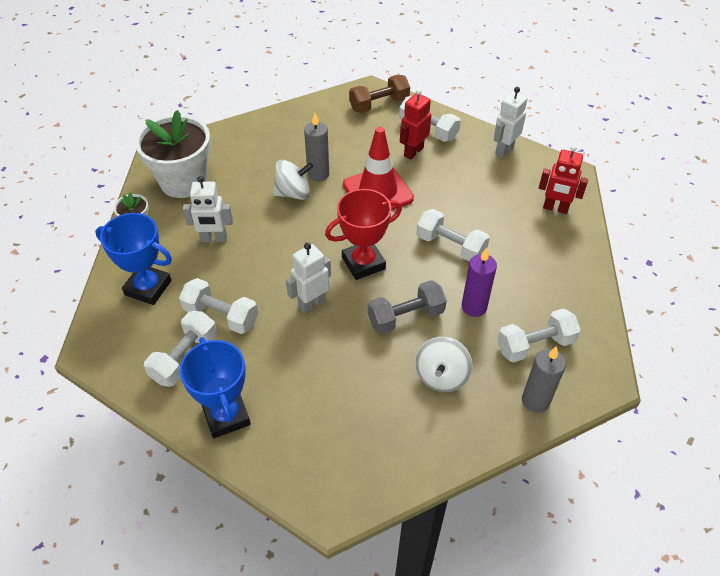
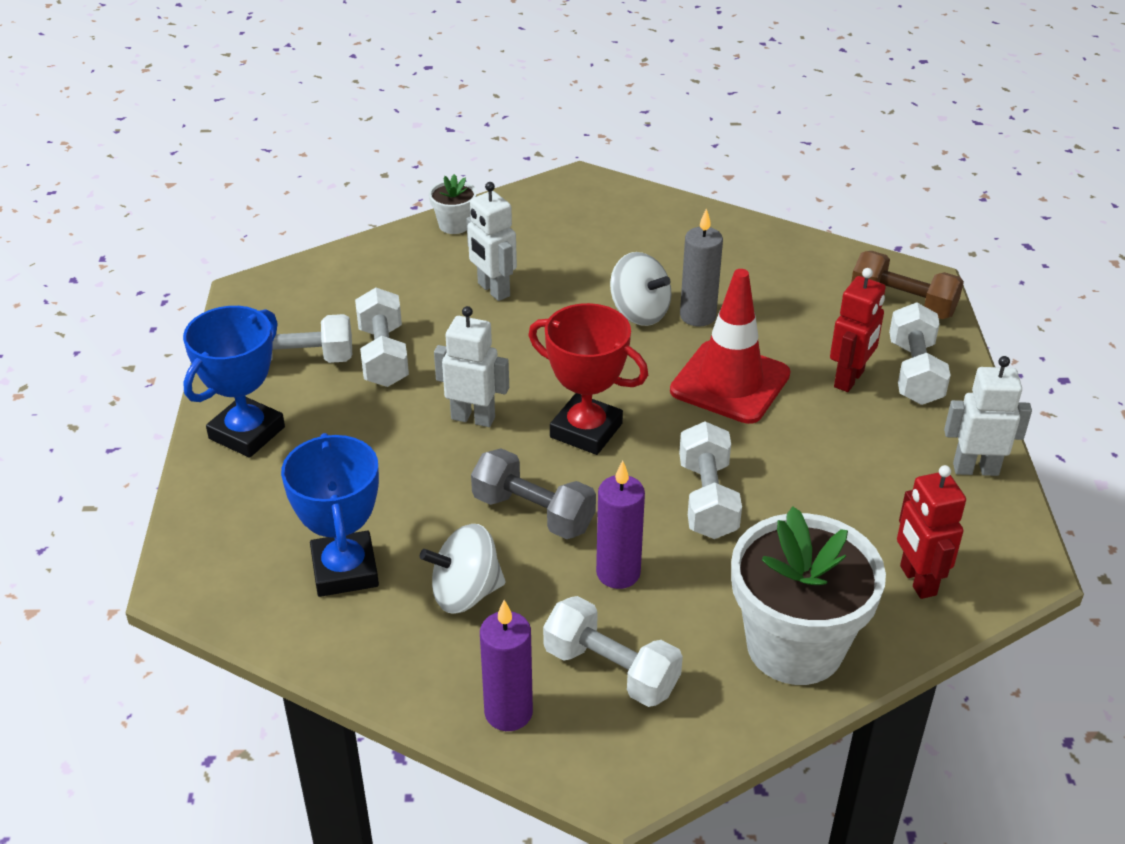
camera: 55 degrees right, 10 degrees down
(148, 287) = (371, 282): blue trophy -> blue trophy (345, 570)
(183, 181) = (557, 221): white flower pot -> white flower pot (795, 646)
(413, 152) = (849, 379): red robot -> red robot turned 120 degrees clockwise
(535, 401) = (508, 712): grey candle -> purple candle

